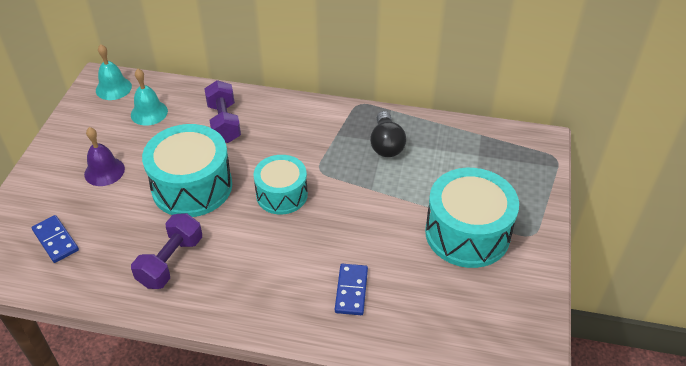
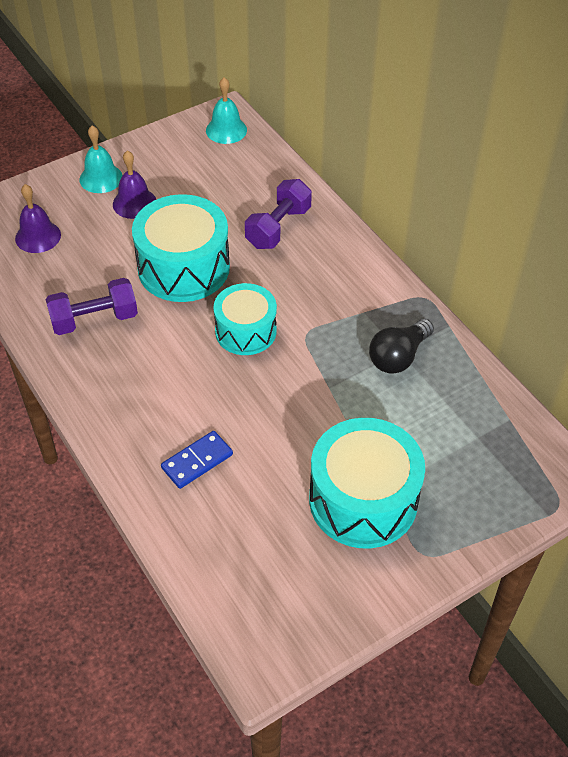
camera: 45 degrees right, 5 degrees up
(55, 240) = (38, 236): blue domino -> purple bell
(149, 112) = (228, 173): turquoise bell -> turquoise bell (101, 178)

